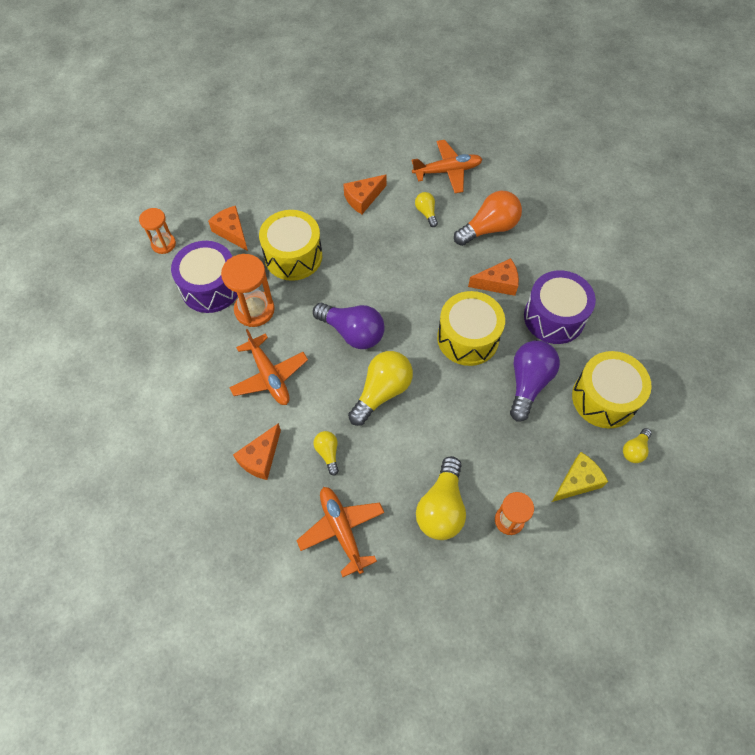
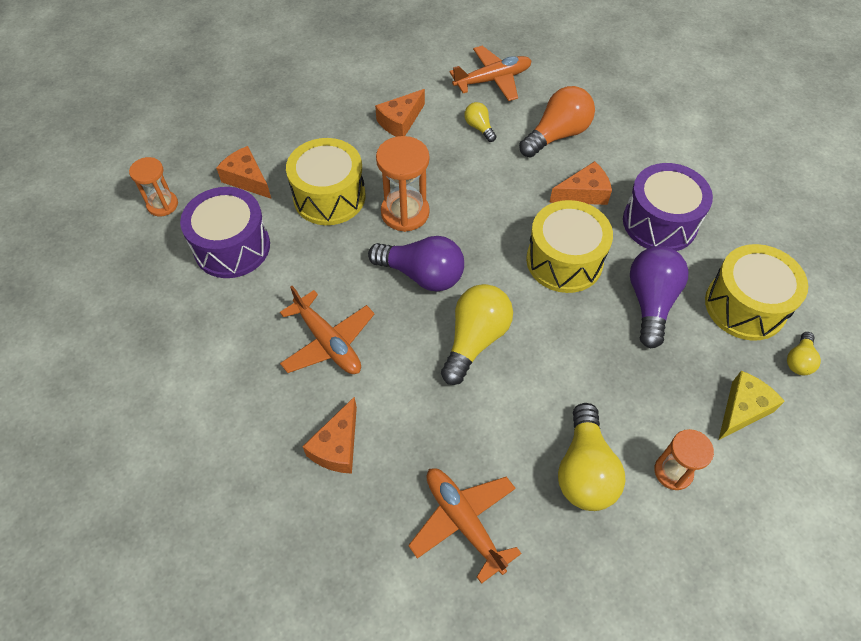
camera: 10 degrees left, 5 degrees down
(254, 310) = (293, 266): orange hourglass -> orange hourglass (405, 212)
(328, 453) = (423, 426): yellow light bulb -> none

